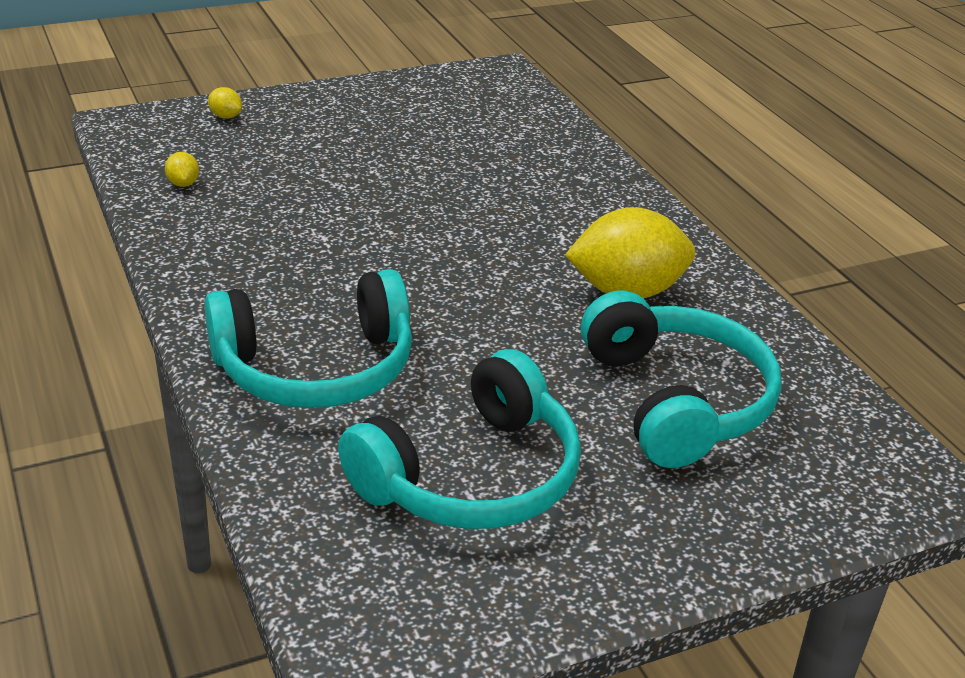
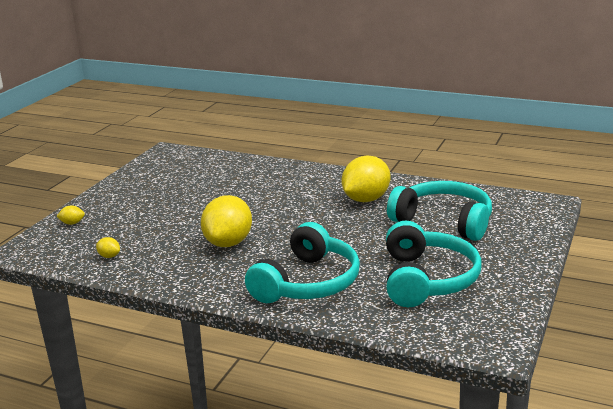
camera: 40 degrees left, 10 degrees down
(333, 247) = (228, 243): none -> yellow lemon

